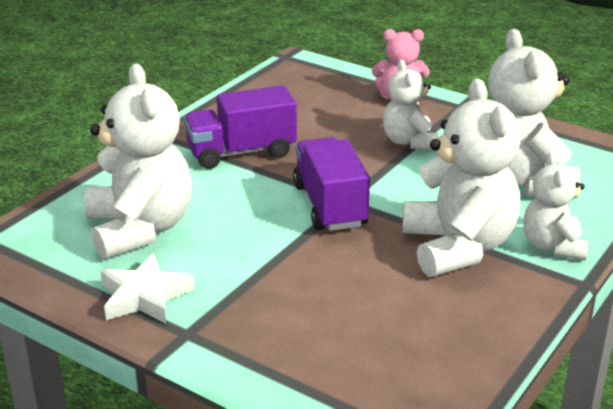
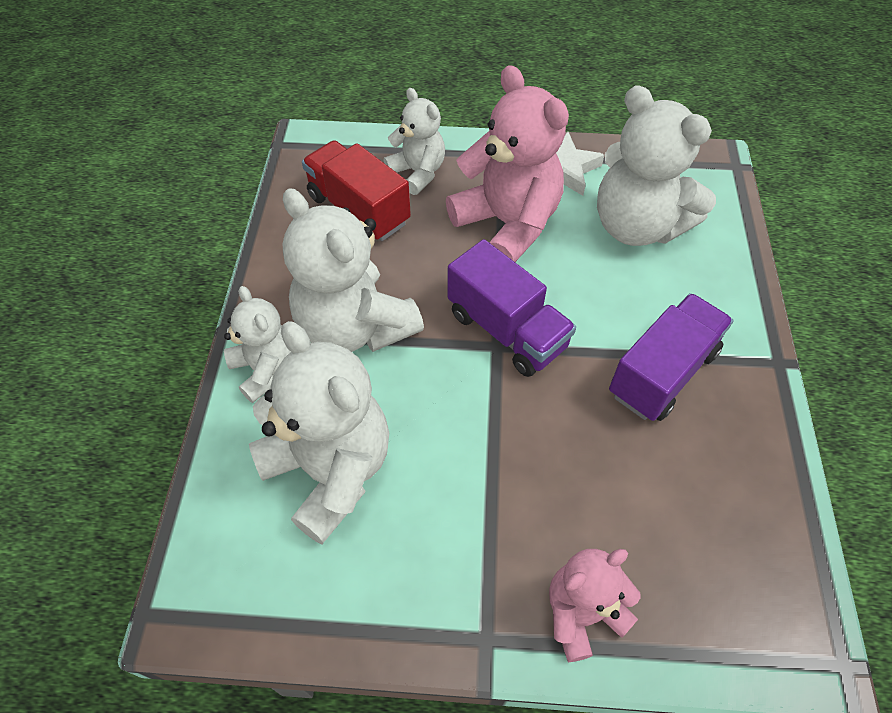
camera: 150 degrees right, 25 degrees up
(254, 270) = (507, 224): none -> pink teddy bear
(396, 337) = (358, 210): none -> red truck
(409, 142) = (500, 494): white teddy bear -> white teddy bear (418, 173)

